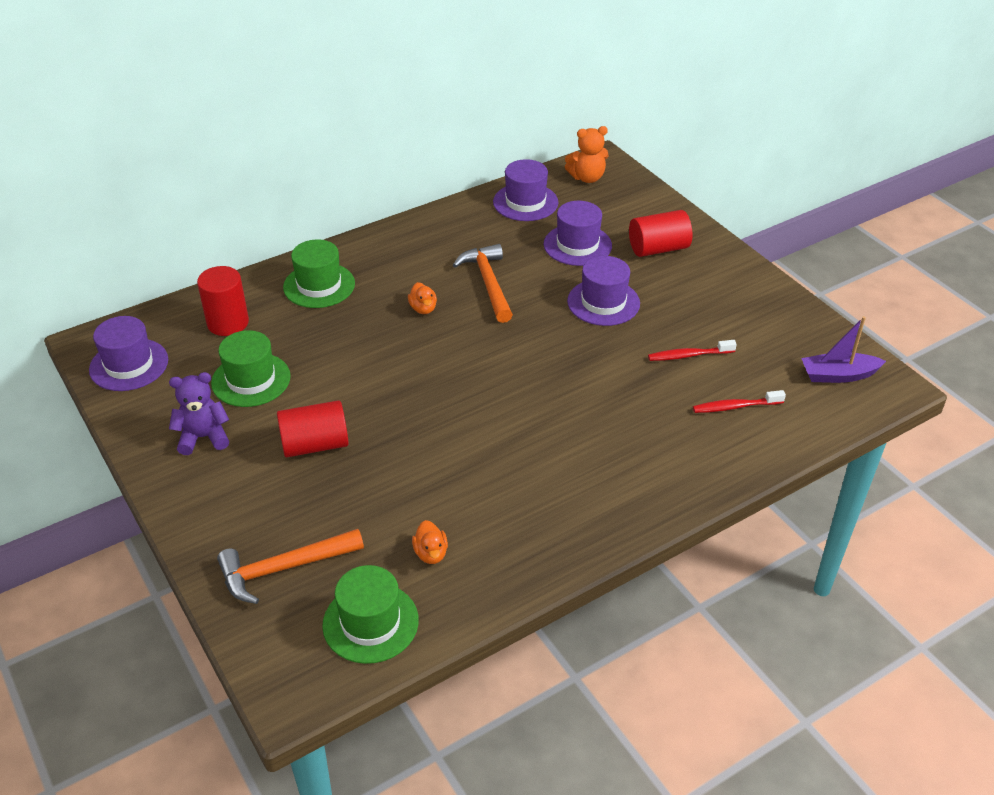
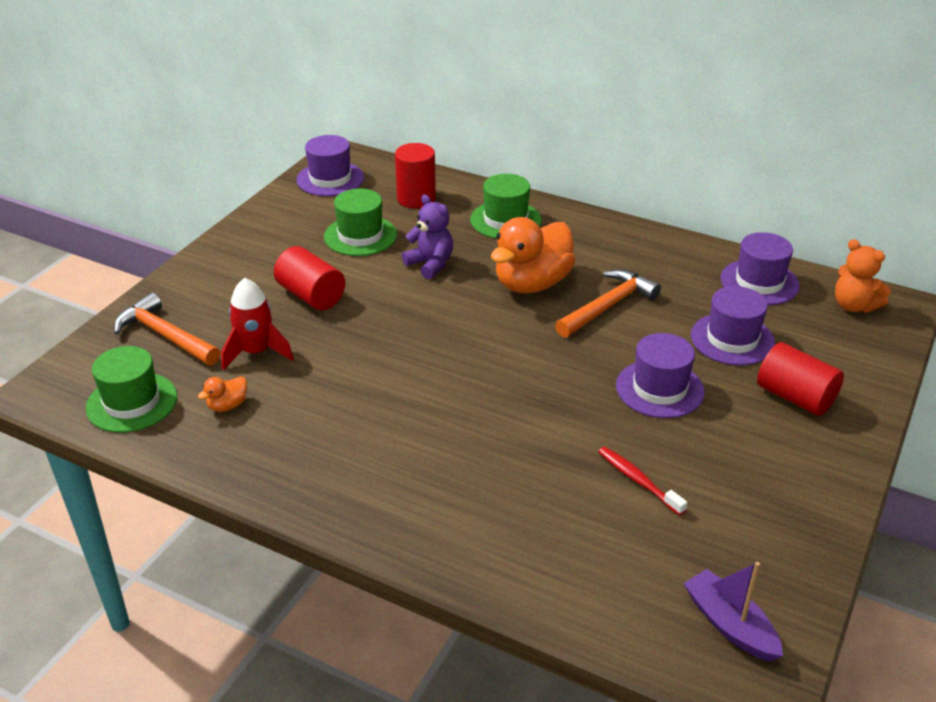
camera: 60 degrees right, 5 degrees down
(203, 437) = (279, 242): purple teddy bear -> purple teddy bear (430, 264)
(368, 510) = (256, 352): none -> red rocket
(423, 309) = (532, 283): orange duck -> orange duck, size x2.37
(735, 407) = (587, 546): red toothbrush -> none

